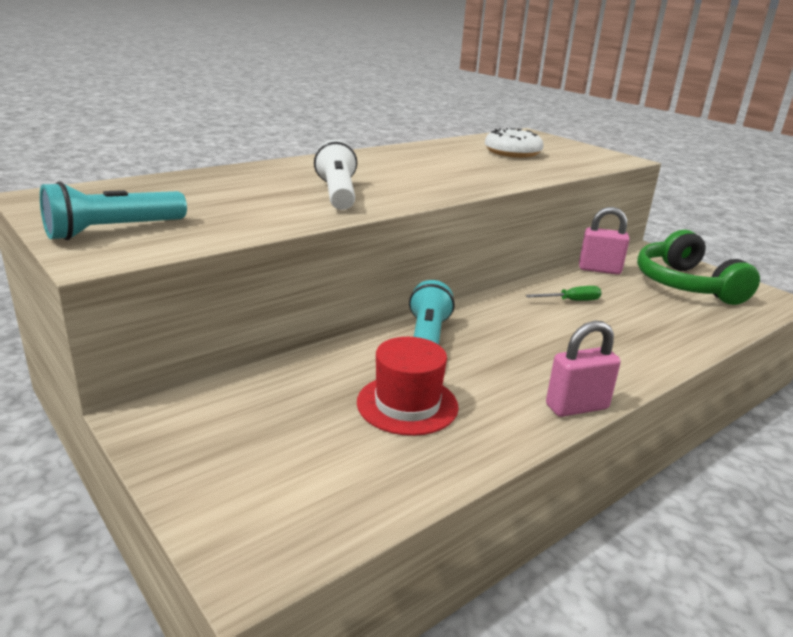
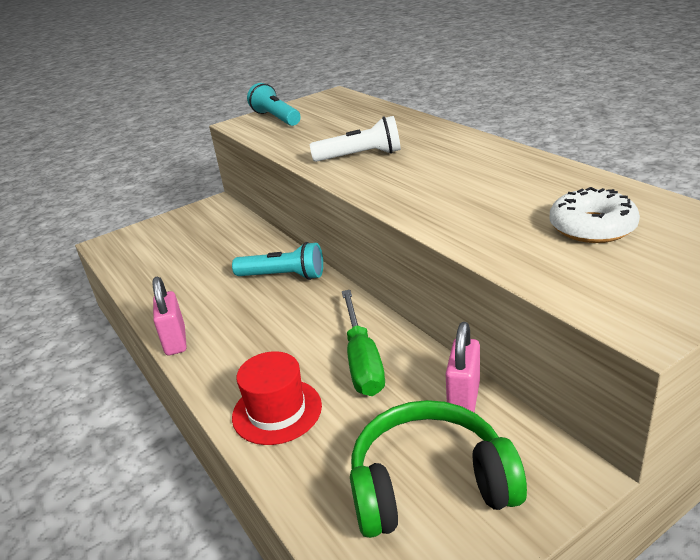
camera: 100 degrees right, 5 degrees up
(407, 404) = (203, 272): red hat -> red hat (277, 411)
(571, 301) = (362, 360): green screwdriver -> green screwdriver, size x1.88

